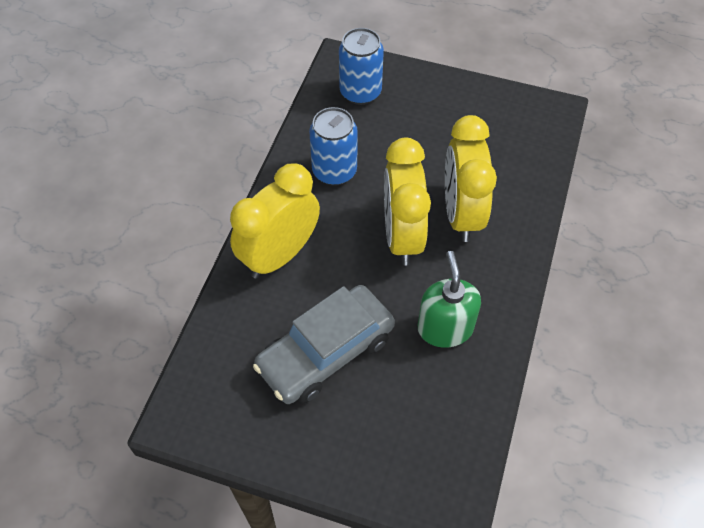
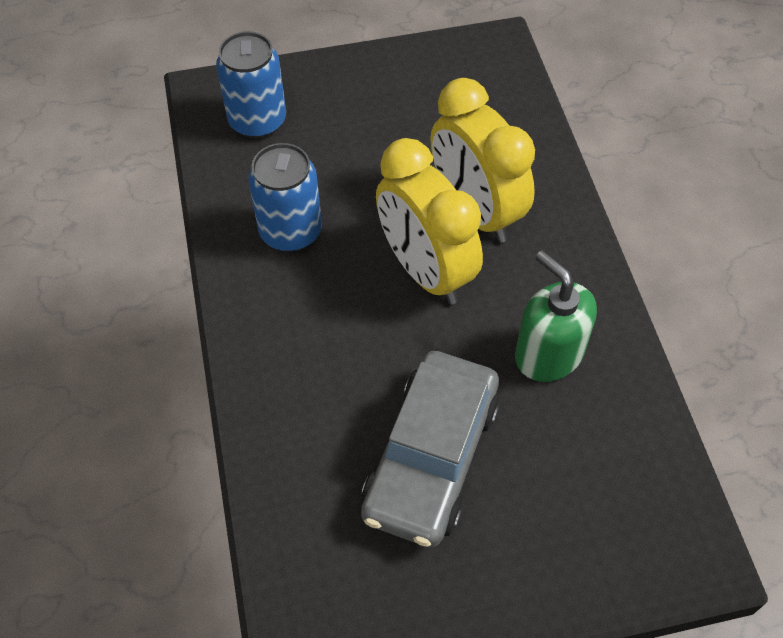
camera: 30 degrees left, 0 degrees up
(279, 255) = (292, 368): yellow clock -> none

